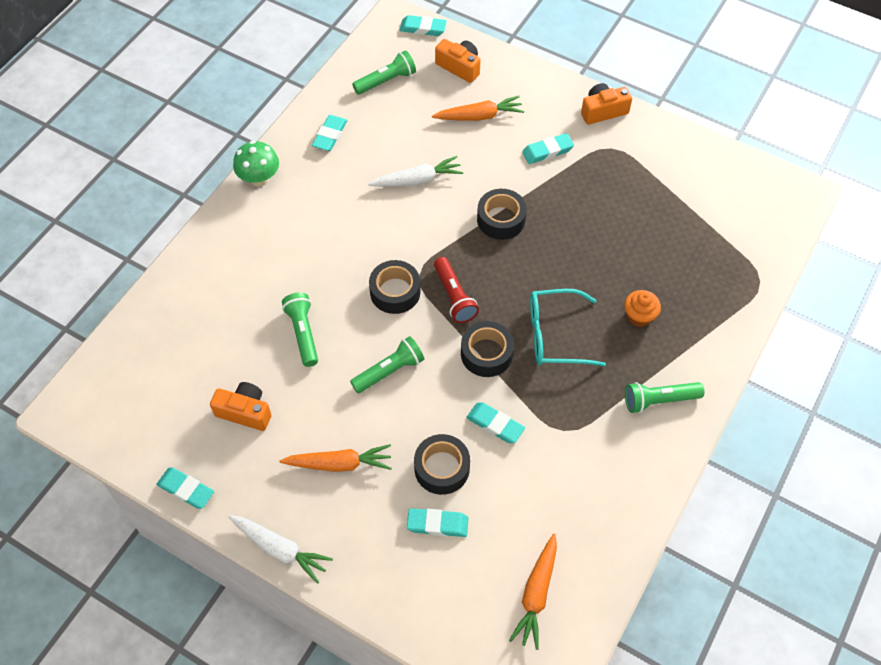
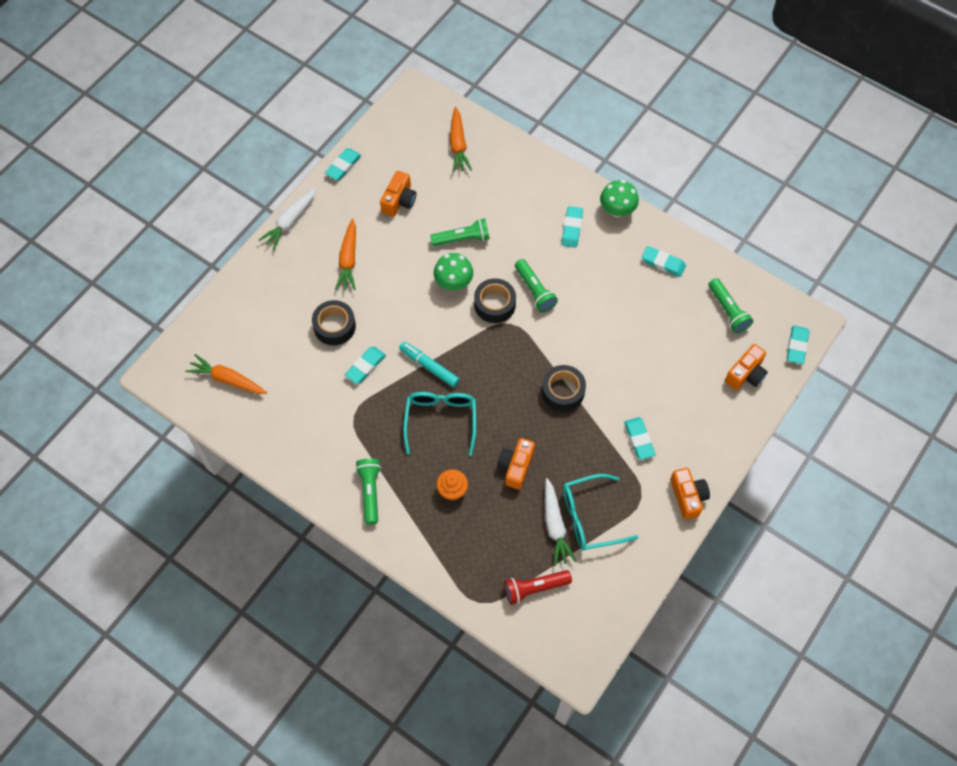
camera: 95 degrees right, 5 degrees up
(367, 337) = (453, 282): none -> green mushroom
(389, 371) = (422, 296): green flashlight -> green flashlight (535, 291)
(417, 180) = (610, 328): white carrot -> white carrot (555, 525)
(437, 524) = (291, 320): turquoise eraser -> turquoise eraser (572, 228)
(454, 296) = (486, 347): red flashlight -> red flashlight (534, 588)
(479, 116) = (683, 385): orange carrot -> orange carrot (458, 145)
(486, 354) = (429, 366): black tape -> turquoise marker
(599, 258) = (516, 467): none -> orange camera
(642, 189) = (590, 517): none -> turquoise glasses

